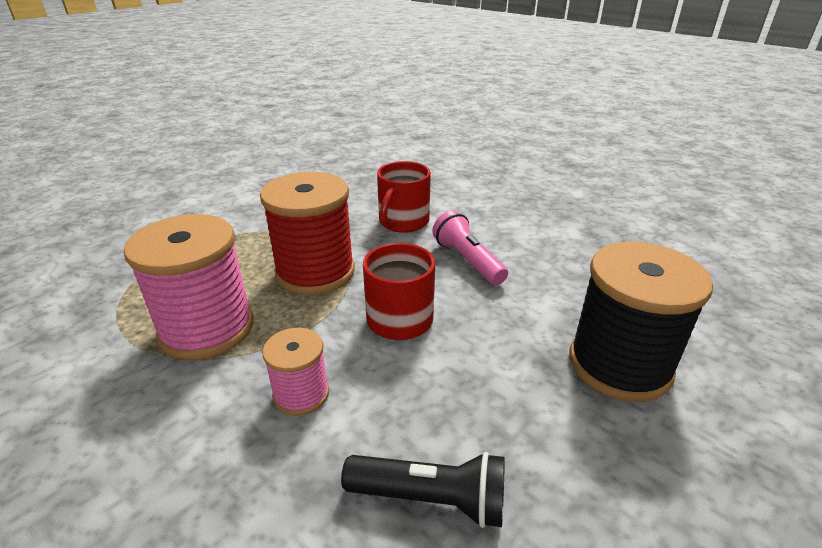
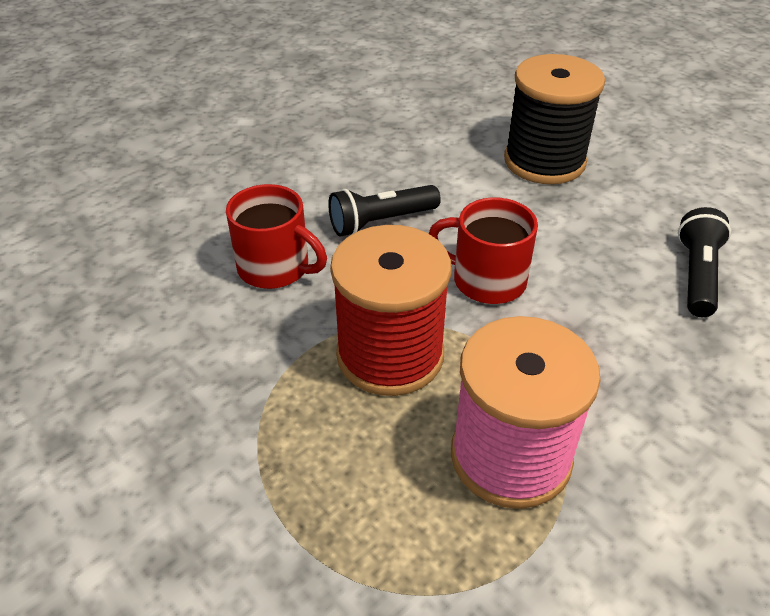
camera: 85 degrees left, 10 degrees up
(301, 394) = (607, 355): pink spool -> none
(468, 260) = (381, 221): pink flashlight -> black flashlight

